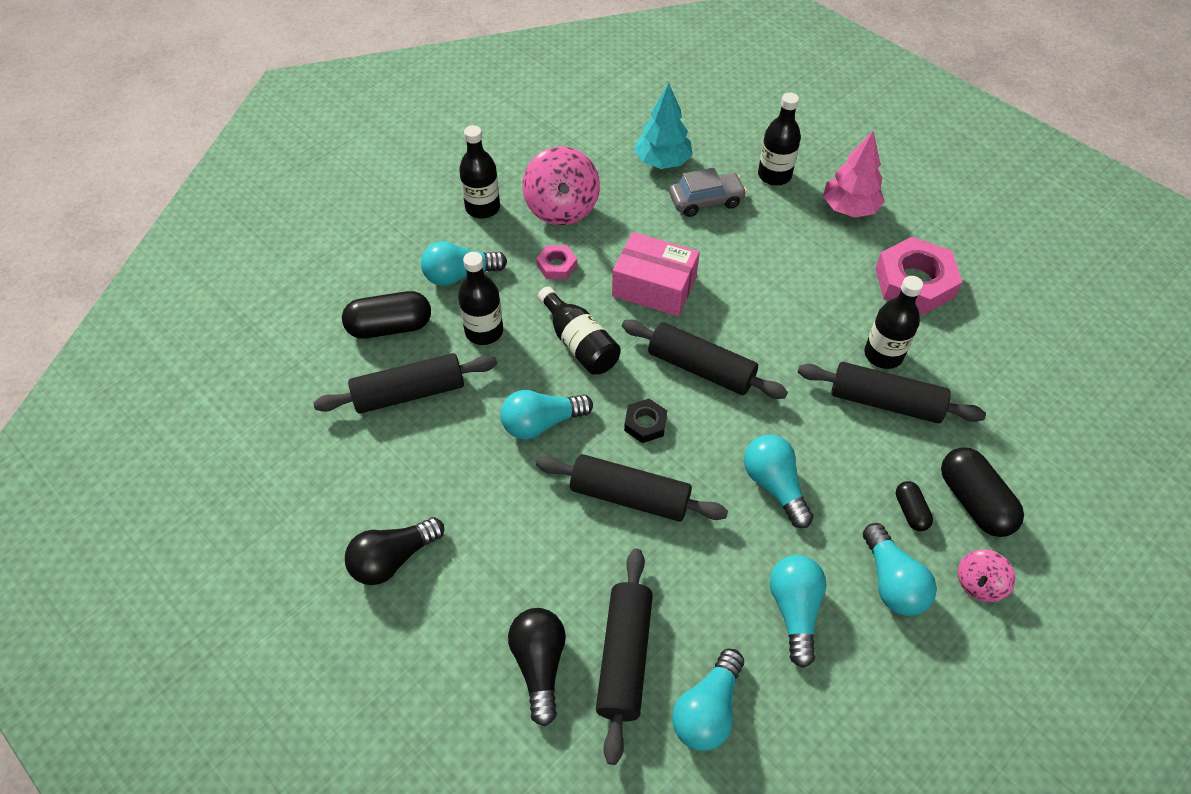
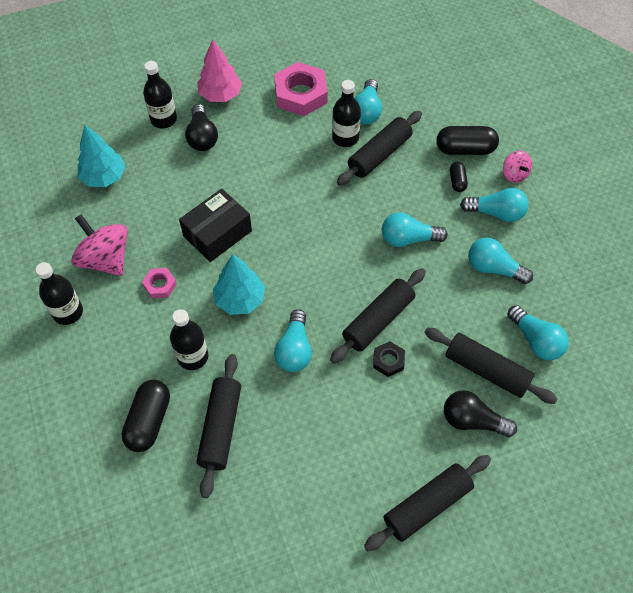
camera: 65 degrees left, 5 degrees up
(393, 559) = (357, 485): black light bulb -> black light bulb (202, 137)
(460, 275) = (127, 353): turquoise light bulb -> turquoise light bulb (366, 111)
(562, 208) = (105, 259): pink spinning top -> pink spinning top turned 150 degrees counterclockwise
(579, 343) = (240, 299): black bottle -> turquoise tree
(645, 424) = (327, 288): black nut -> black nut (388, 361)
(654, 286) = (217, 233): pink box -> black box
(701, 368) = (301, 237): black rolling pin -> black rolling pin (427, 505)
(706, 201) = (160, 168): grey car -> none
(910, 511) = (457, 181): black capsule -> black capsule turned 75 degrees clockwise

